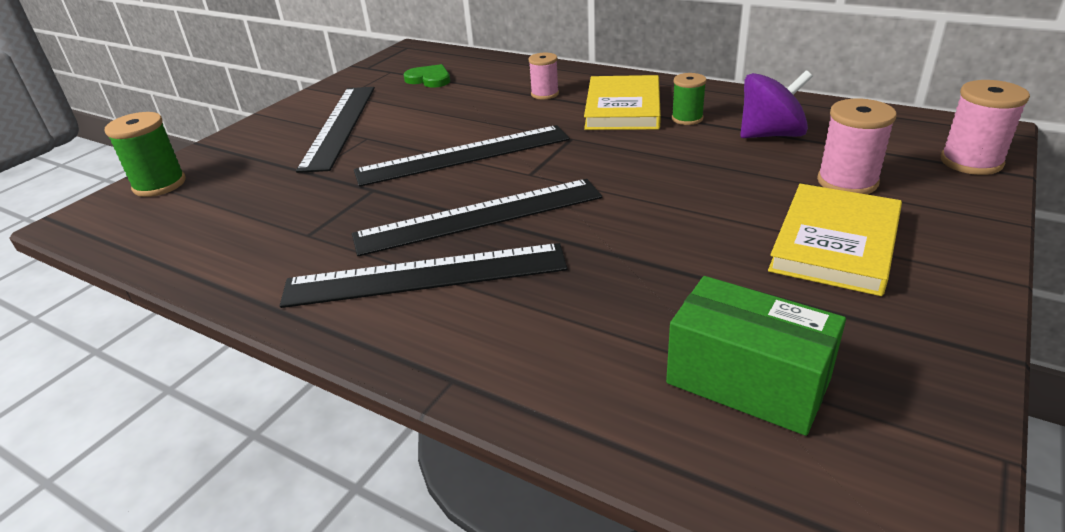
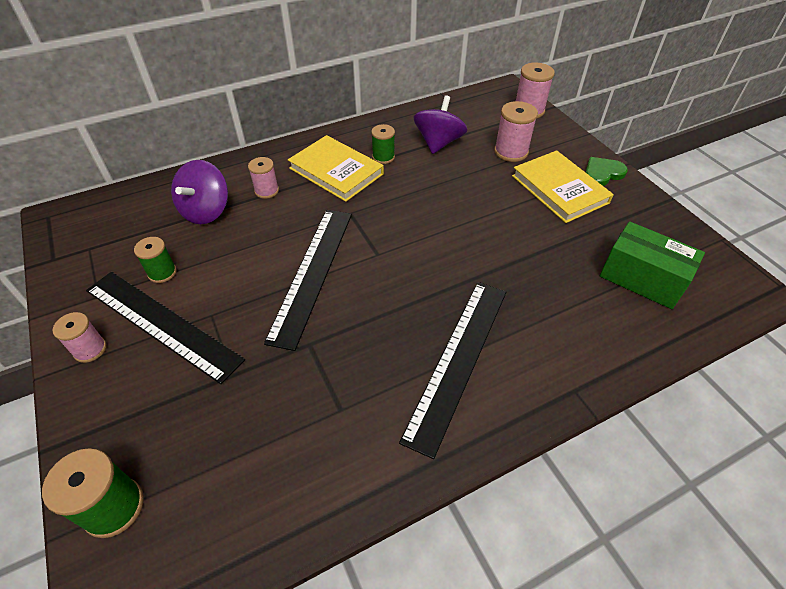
camera: 60 degrees left, 15 degrees up
(293, 115) = (90, 349): none -> pink spool
(393, 102) = (162, 273): none -> green spool
(429, 79) = (146, 233): green heart -> green heart (602, 173)
(479, 216) = (409, 303): black ruler -> none
(484, 85) = (206, 211): none -> purple spinning top
(747, 381) = (642, 279): green box -> green box turned 60 degrees clockwise

